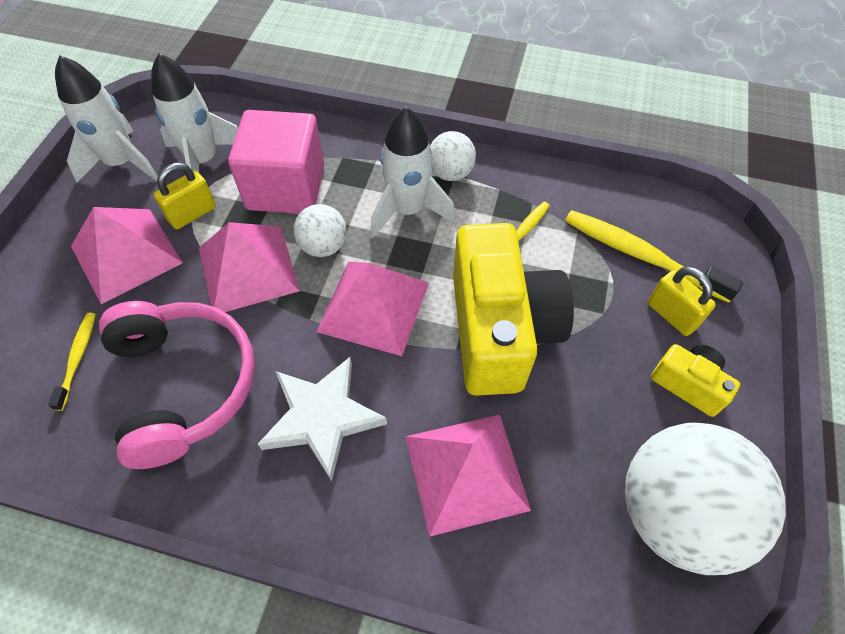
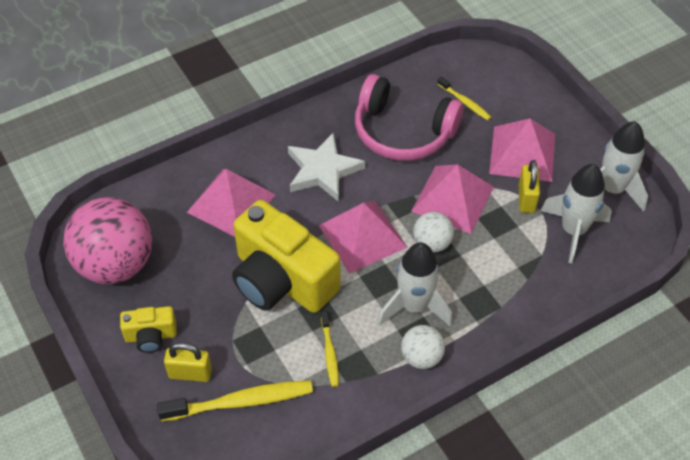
camera: 135 degrees right, 5 degrees down
(286, 187) = (502, 257): pink cube -> none
(675, 513) = (115, 264): white ball -> pink ball

